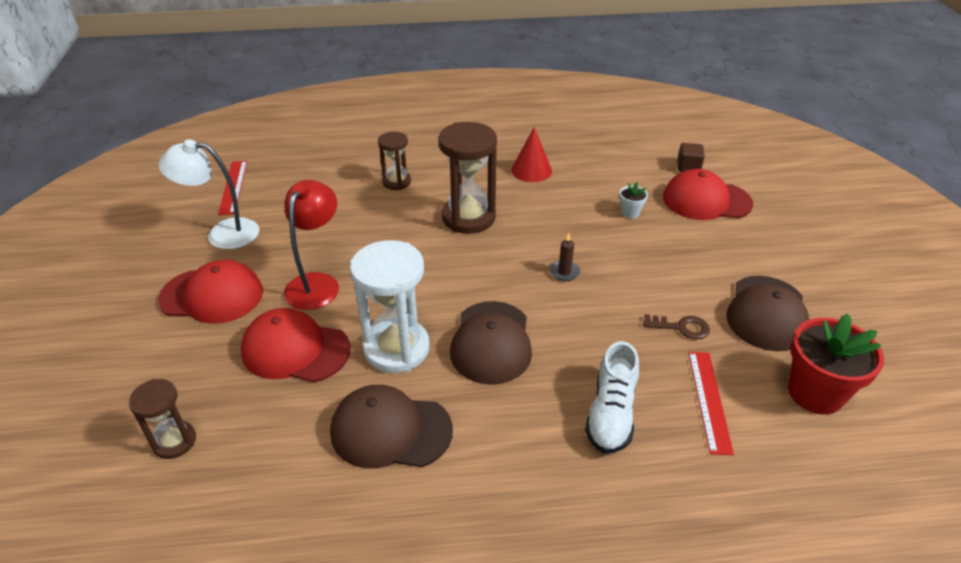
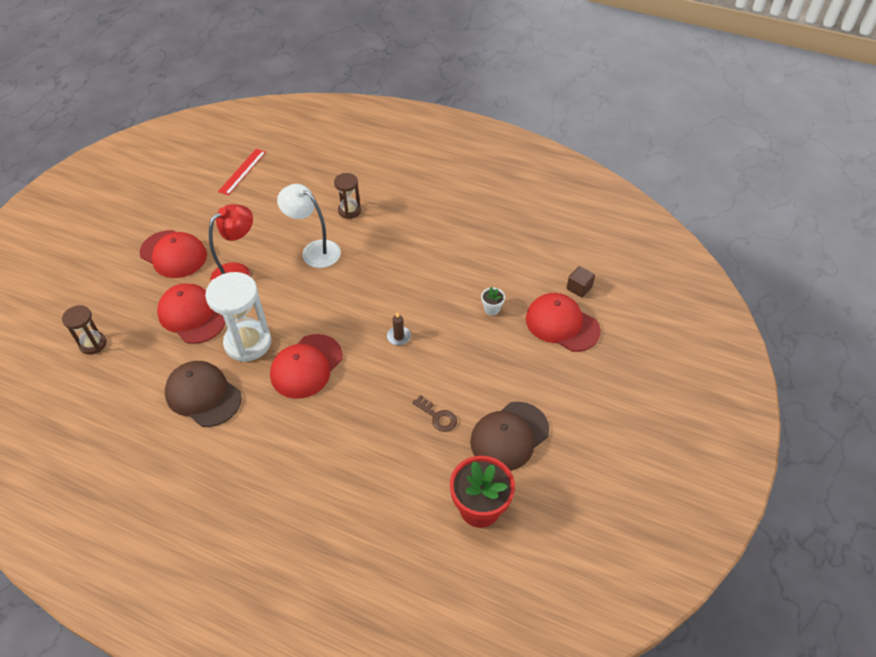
camera: 30 degrees right, 10 degrees up
(222, 234) = (210, 208): white lamp -> white lamp (314, 250)
(468, 217) = (373, 263): brown hourglass -> none
(491, 342) = (306, 366): brown cap -> red cap
(531, 170) = (453, 240): red cone -> none
(611, 414) = (335, 451): white shoe -> none
(709, 400) = (404, 475): red ruler -> none

